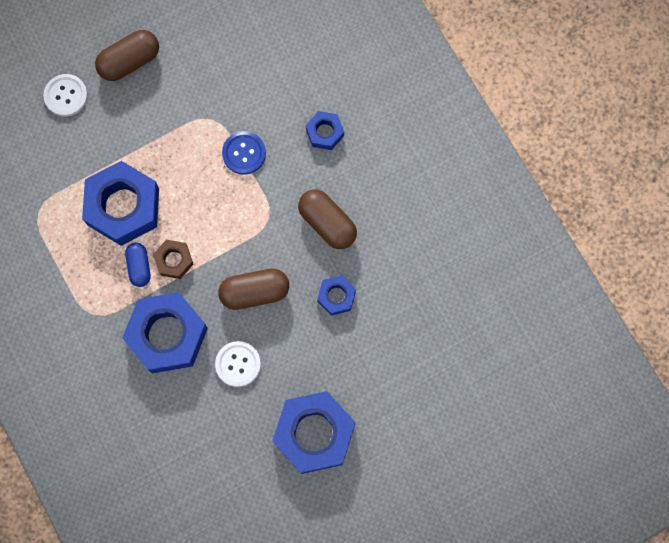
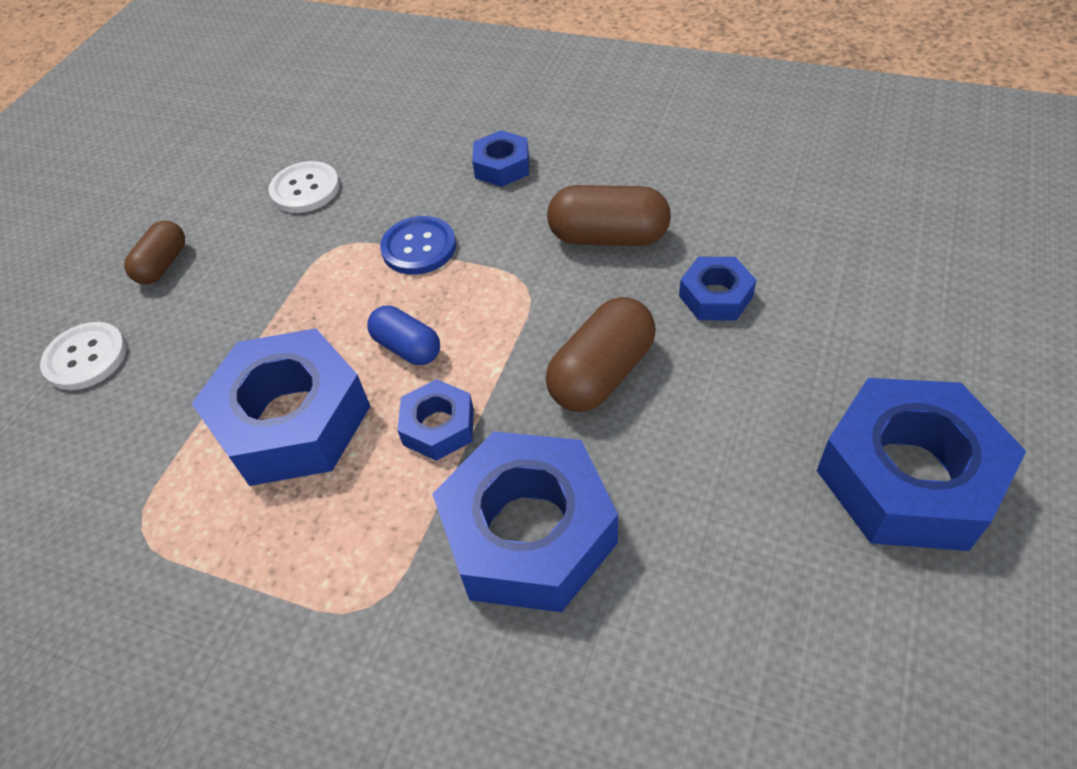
camera: 35 degrees left, 25 degrees down
(130, 61) = (163, 265): brown capsule -> brown capsule, size x0.64
(139, 267) = (389, 475): blue capsule -> blue capsule (407, 347)
(174, 260) = (438, 426): brown nut -> blue nut
(238, 364) = (684, 480): white button -> white button (305, 189)

